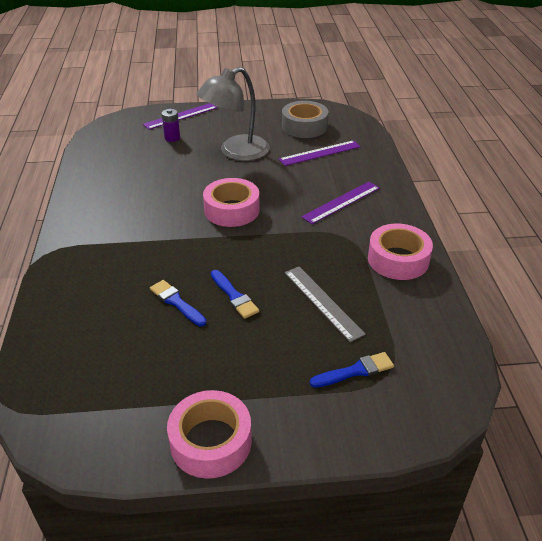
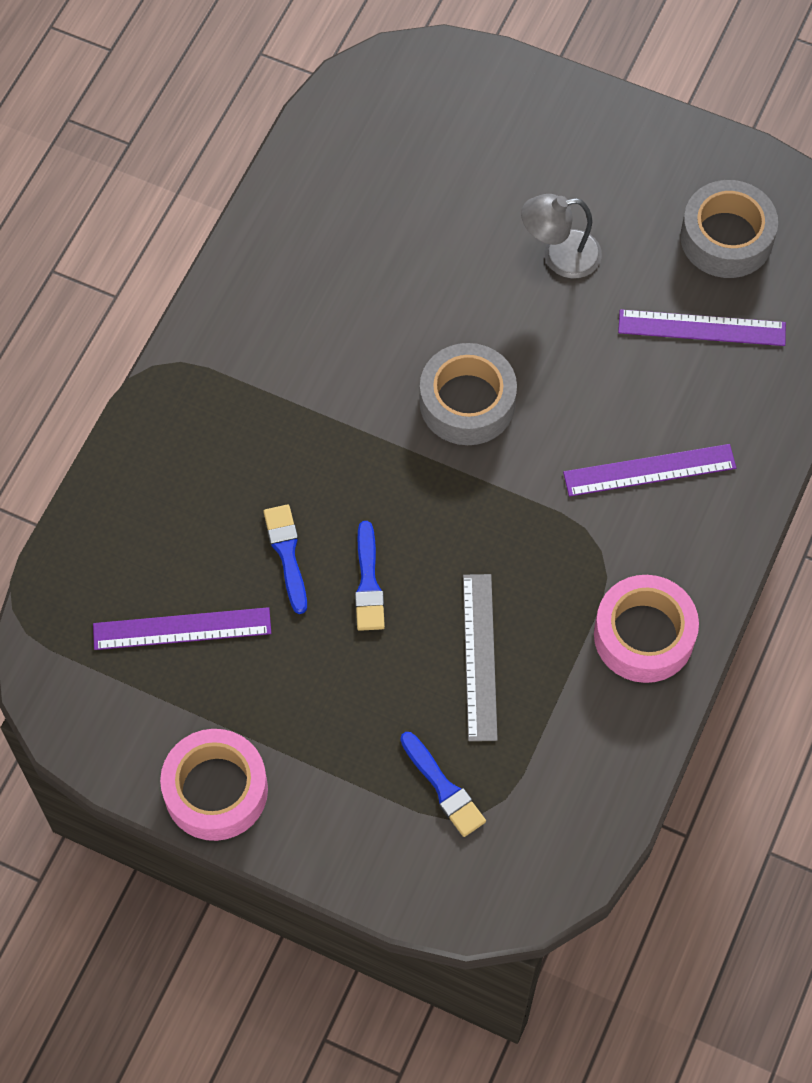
camera: 30 degrees right, 25 degrees up
(172, 138) = (474, 162): purple battery -> none
(180, 116) = (524, 99): purple ruler -> purple ruler (182, 628)
(232, 210) = (467, 402): pink tape -> grey tape
(236, 152) = (559, 256): grey lamp -> grey lamp, size x0.61
(355, 371) = (443, 788): blue brush -> blue brush turned 45 degrees clockwise

